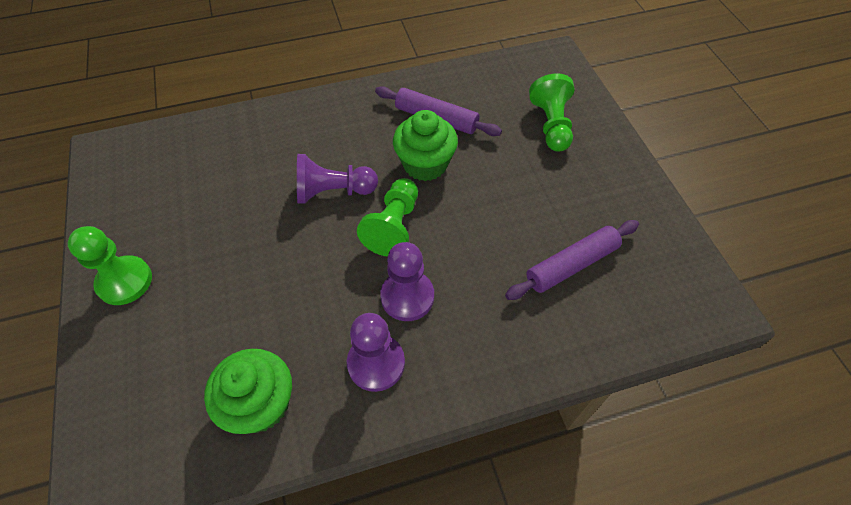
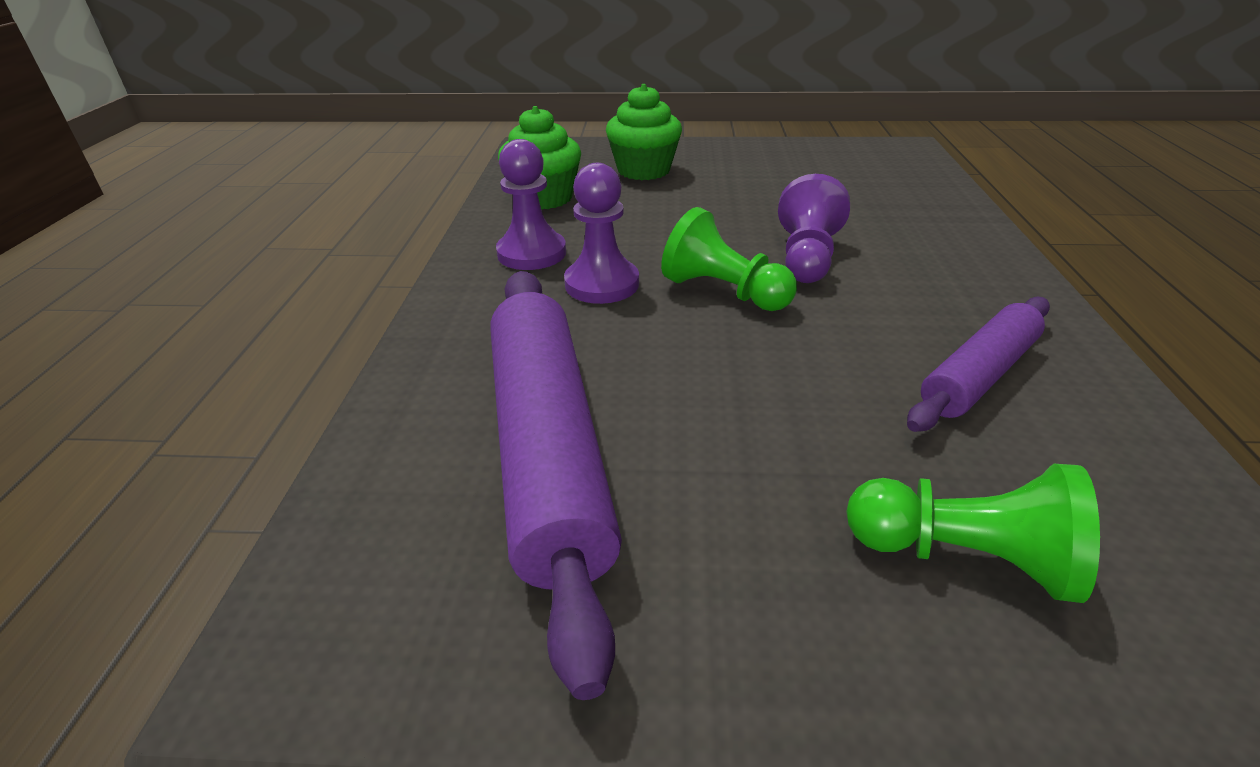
camera: 110 degrees right, 20 degrees down
(125, 281) = (721, 154): green pawn -> none
(425, 164) = (848, 340): green cupcake -> green cupcake (644, 170)
(571, 265) = (547, 449): purple rolling pin -> purple rolling pin, size x1.71

